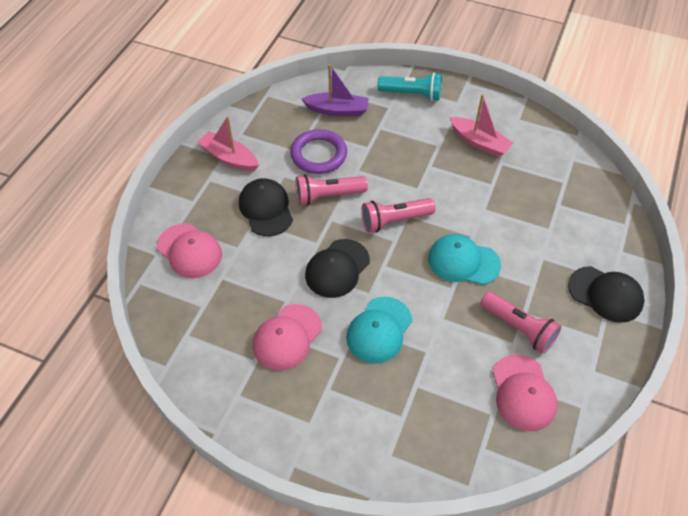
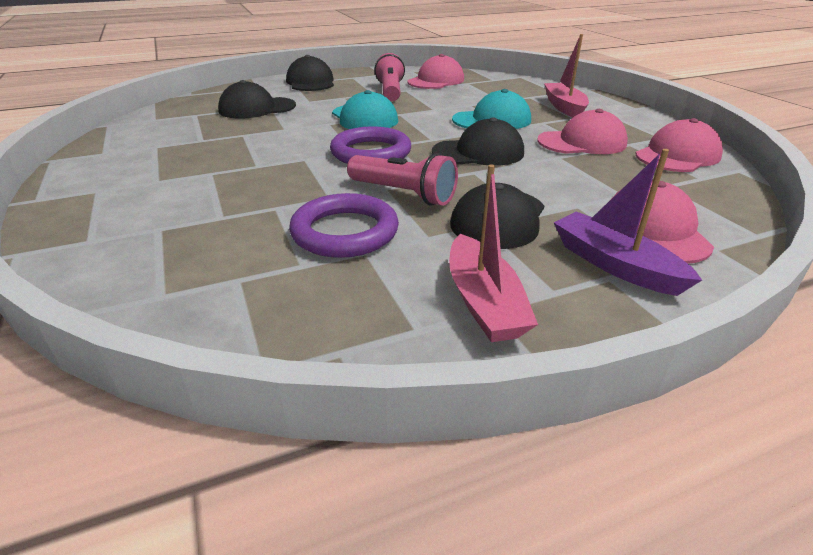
camera: 135 degrees left, 20 degrees down
(213, 363) = (677, 155): none -> pink cap
(337, 110) = (218, 265): purple boat -> purple boat (614, 264)
(394, 221) = (371, 152): pink flashlight -> purple ring
(412, 94) = (104, 225): turquoise flashlight -> none
(479, 142) = (176, 156): pink boat -> pink boat (564, 107)
(549, 219) = (257, 108): none -> black cap

